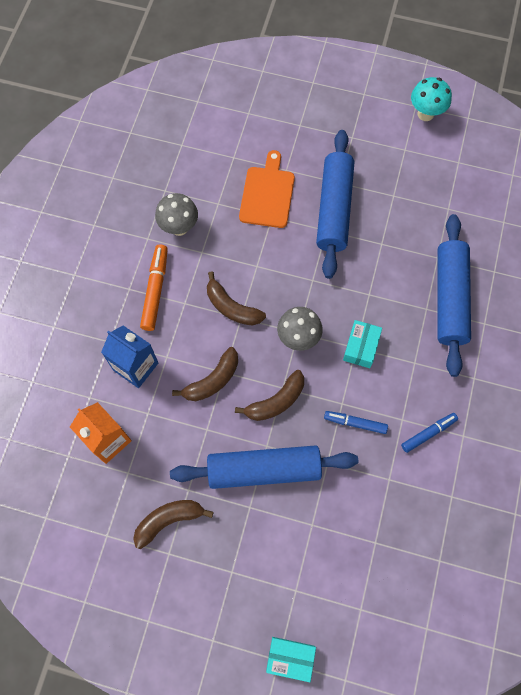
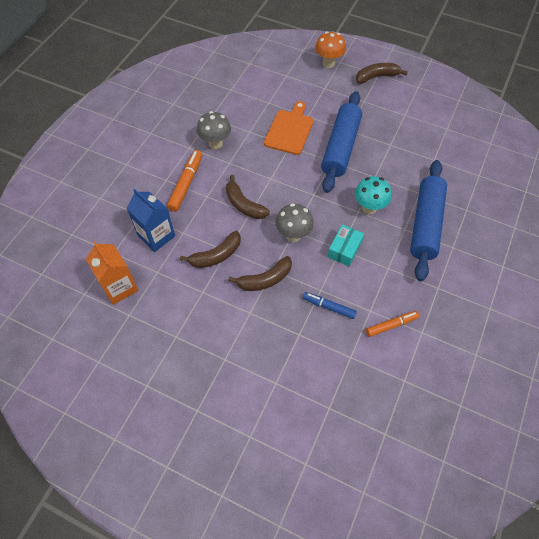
camera: 10 degrees right, 10 degrees down
(168, 520) = (153, 358): brown banana -> brown banana (376, 77)
(264, 469) = (243, 331): blue rolling pin -> none
(290, 658) = (233, 495): turquoise box -> none
(298, 86) = (328, 63): none -> orange mushroom
(425, 114) = (425, 93): turquoise mushroom -> turquoise mushroom (369, 208)
(428, 433) = (391, 325): blue marker -> orange marker

